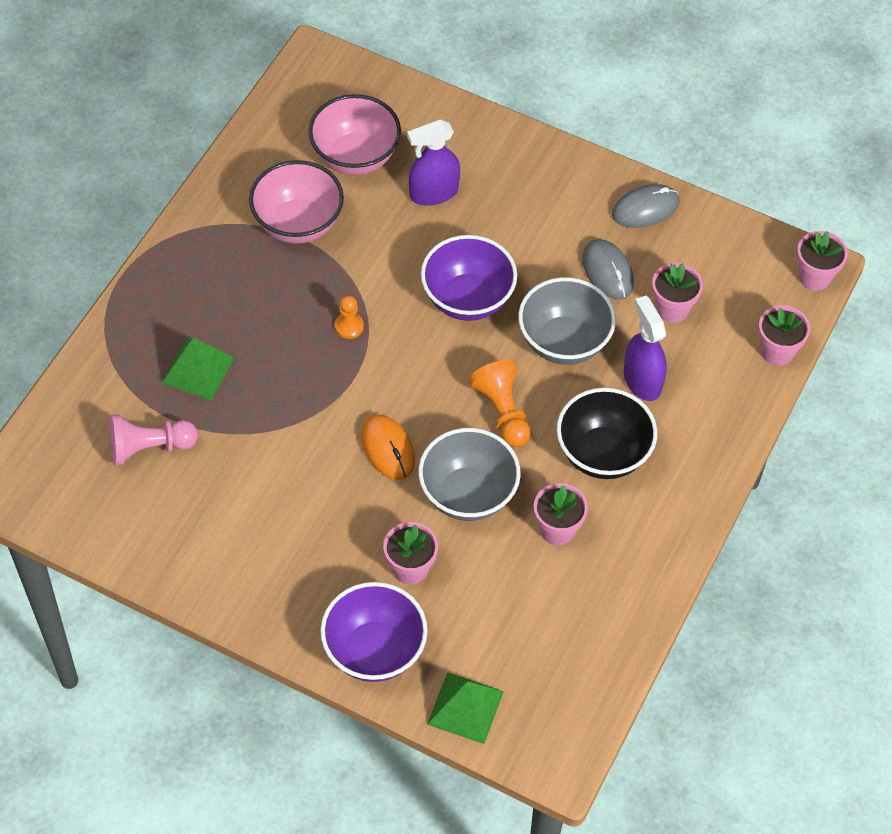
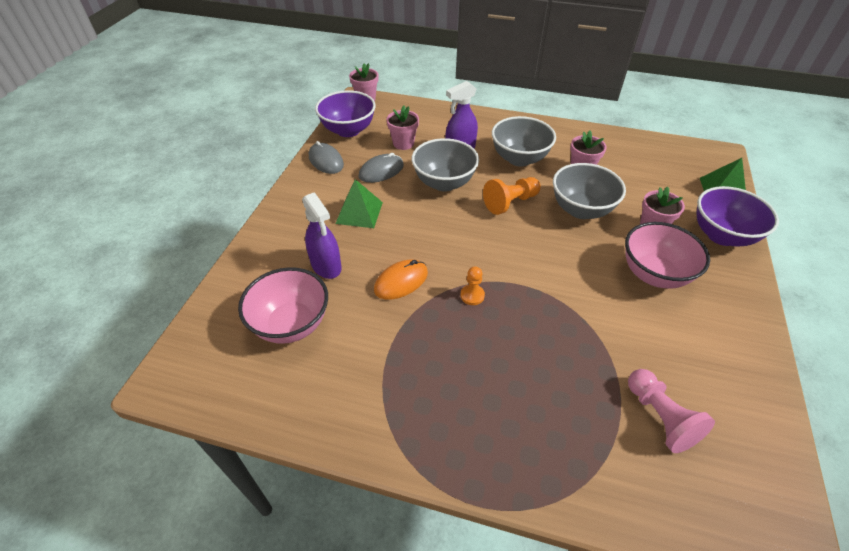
camera: 100 degrees left, 10 degrees down
(198, 370) = (560, 397): green pyramid -> green pyramid (359, 212)
(298, 224) = (374, 352): pink bowl -> pink bowl (654, 274)
(387, 448) = (569, 254): orange mouse -> orange mouse (401, 281)
(467, 299) = (424, 232): purple bowl -> purple bowl (348, 130)
(603, 454) = (519, 159): black bowl -> grey bowl
(777, 351) = (421, 107): pink flower pot -> none

